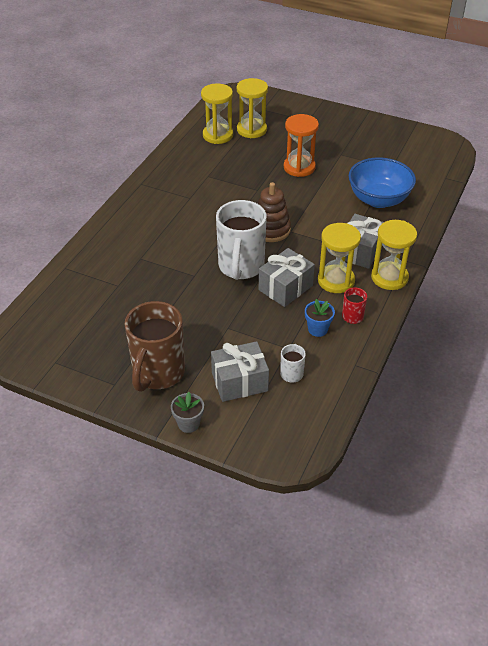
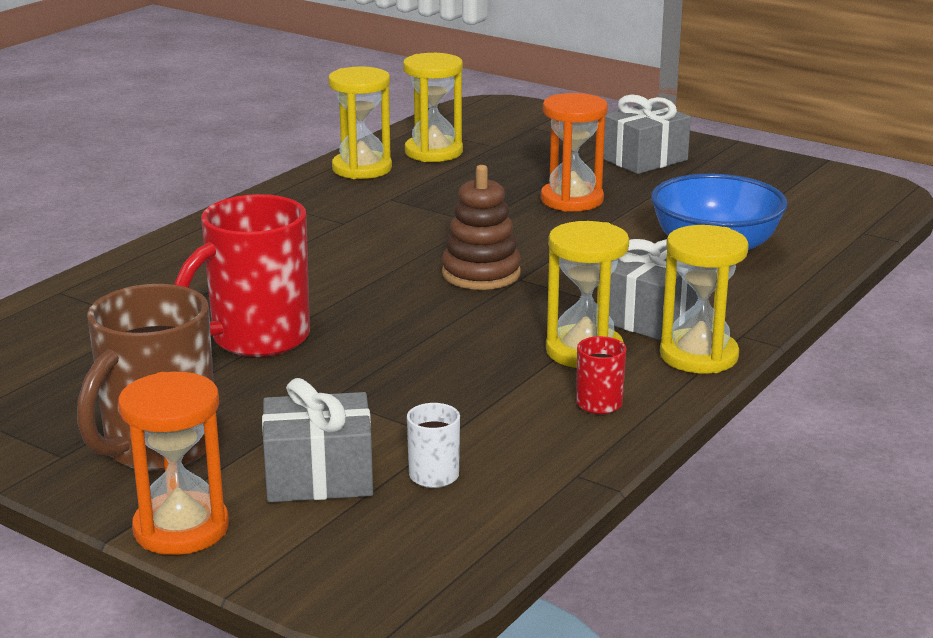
camera: 10 degrees right, 20 degrees down
(177, 291) = (257, 339): none -> red mug
(188, 424) = (181, 528): grey flower pot -> orange hourglass
(241, 267) = (398, 318): white mug -> none
(251, 130) = (500, 149): yellow hourglass -> yellow hourglass (362, 168)
(285, 288) = (476, 352): grey gift -> grey gift (644, 159)
(318, 329) = (518, 416): blue flower pot -> none

